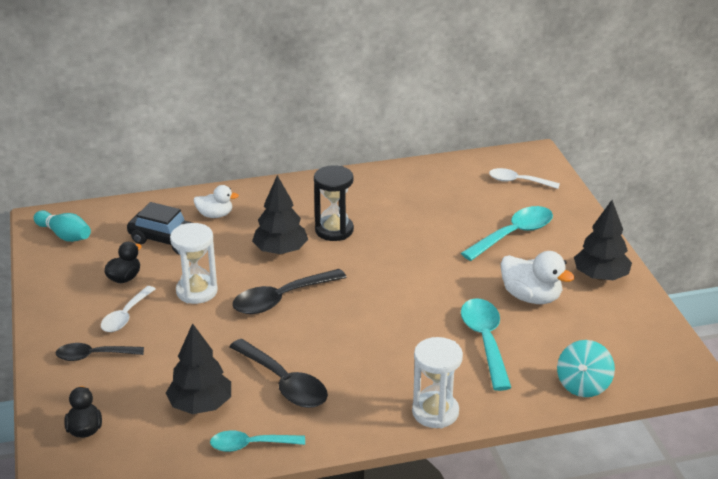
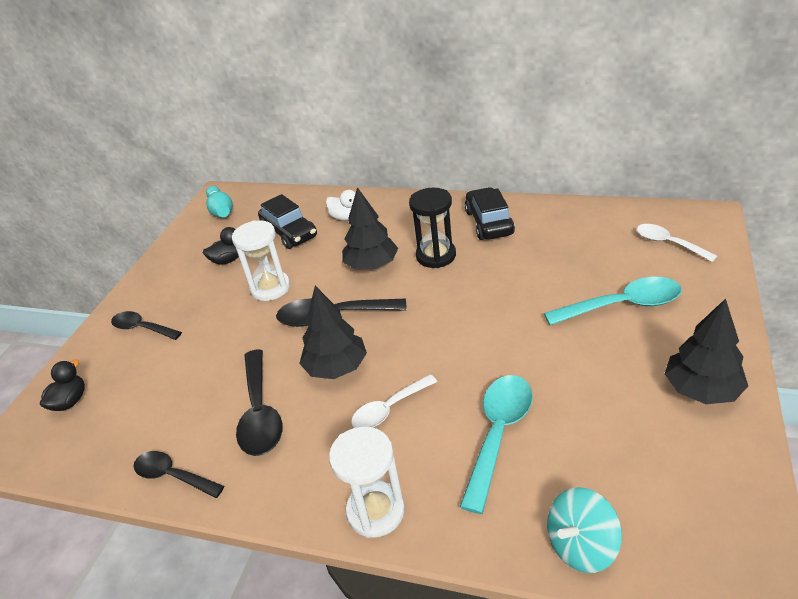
camera: 35 degrees right, 5 degrees up
(125, 316) = (197, 296): white spoon -> white spoon (389, 409)
(201, 405) = (173, 411): black tree -> black tree (336, 368)
(250, 445) = (173, 476): turquoise spoon -> black spoon
(360, 193) = (489, 223): none -> black car
(531, 297) = (592, 392): white duck -> none

